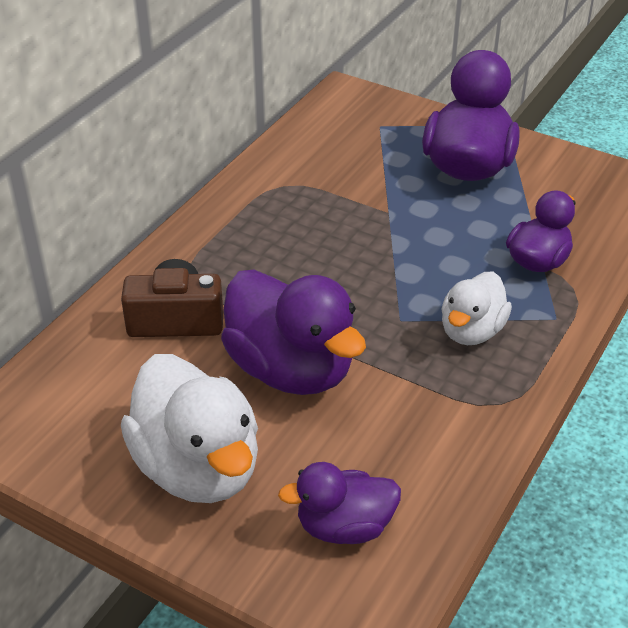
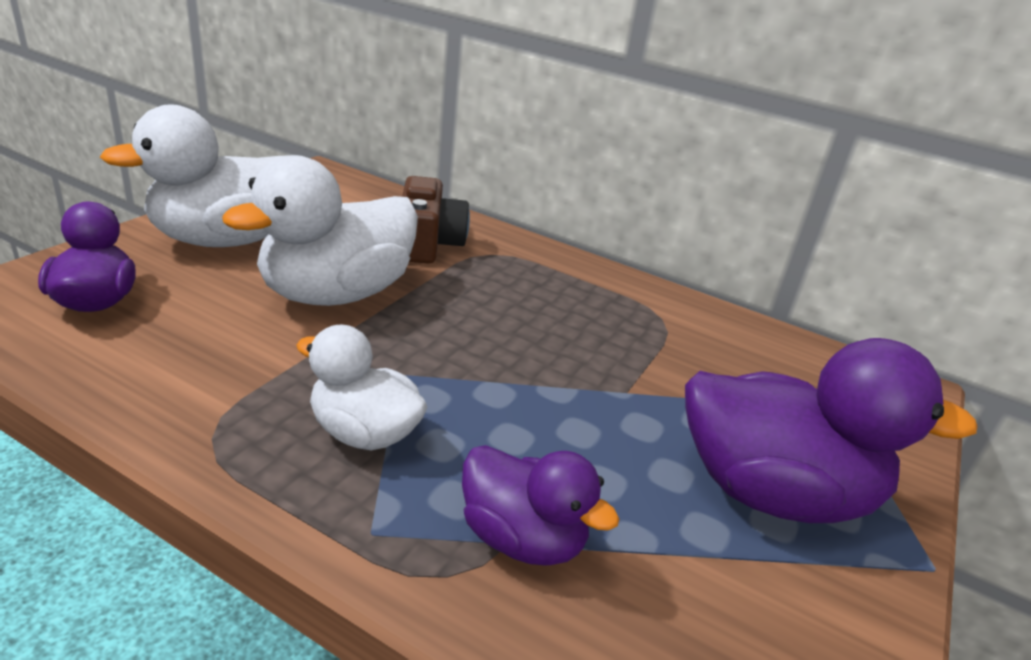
camera: 85 degrees right, 10 degrees down
(291, 370) = (336, 294): purple duck -> white duck

